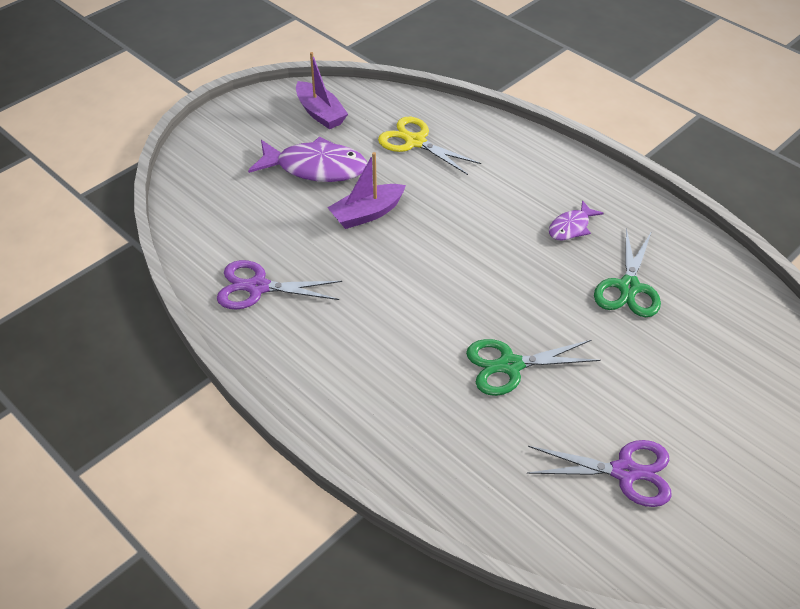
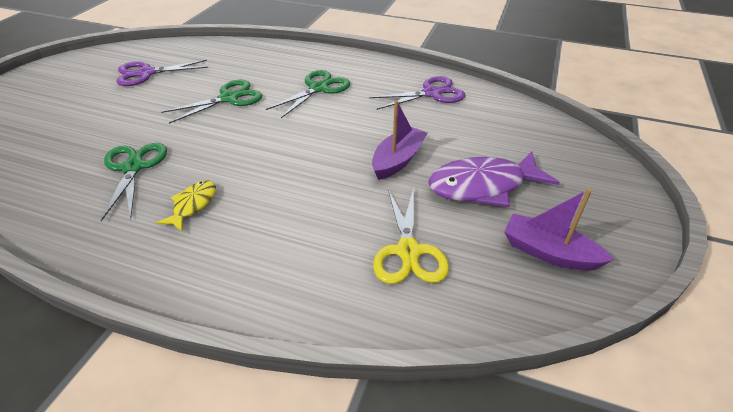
camera: 155 degrees right, 5 degrees down
(387, 345) = (318, 88): none -> green scissors
(415, 142) = (408, 251): yellow scissors -> yellow scissors turned 75 degrees clockwise
(571, 227) = (193, 205): purple fish -> yellow fish

